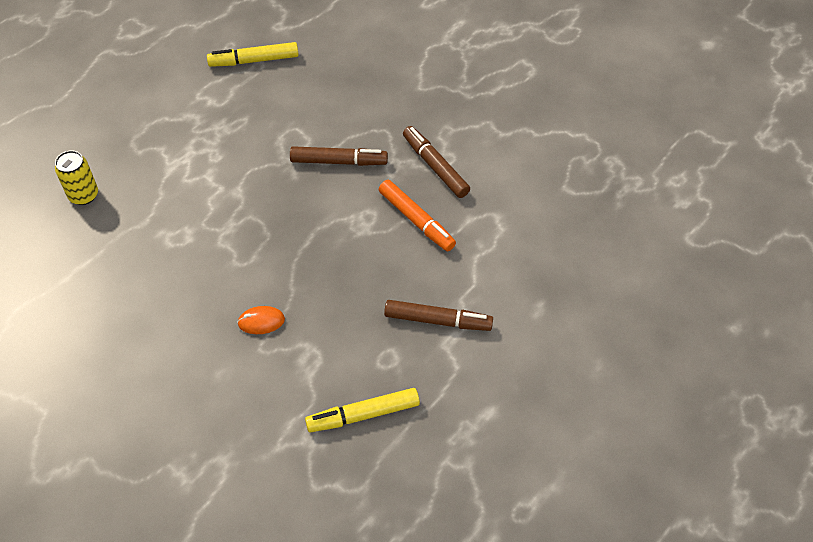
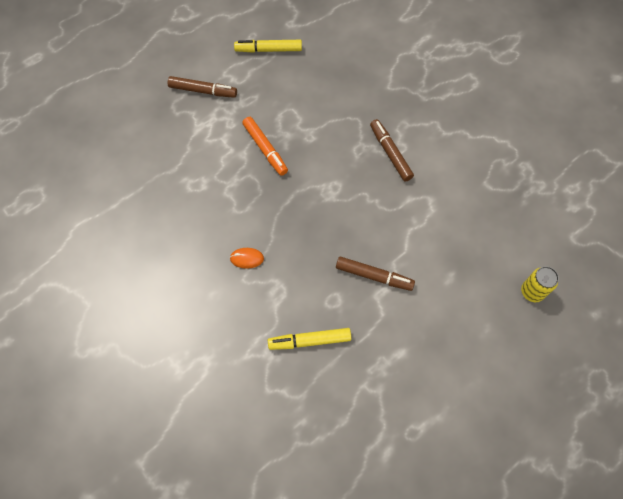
camera: 10 degrees right, 10 degrees up
(83, 195) = (133, 142): yellow can -> yellow can (532, 292)
(339, 161) = (319, 140): brown marker -> brown marker (203, 91)
(416, 220) = (370, 195): orange marker -> orange marker (265, 149)

